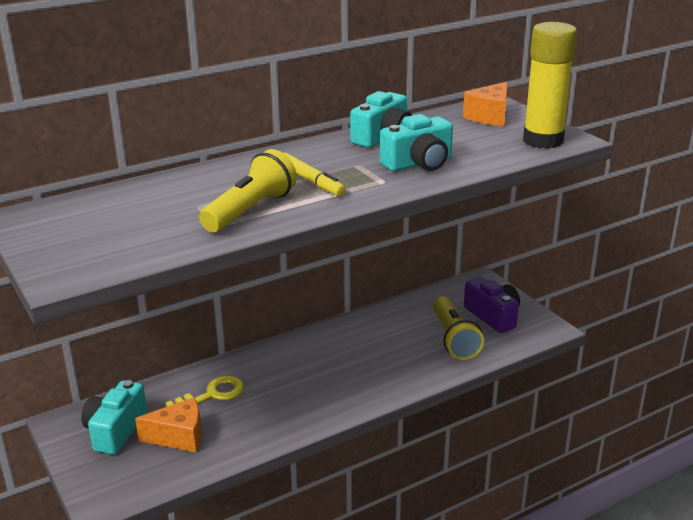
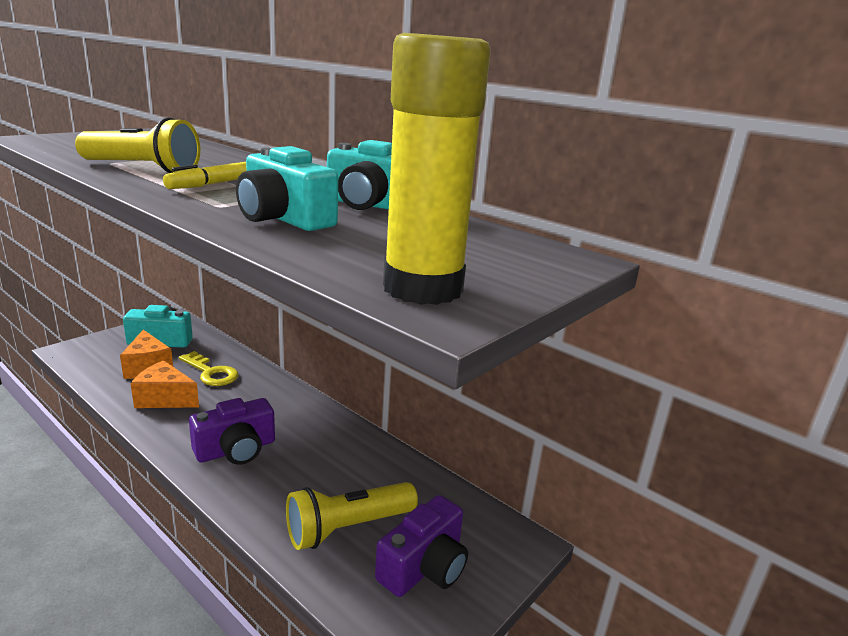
camera: 70 degrees right, 5 degrees down
(350, 382) = (236, 450): none -> purple camera
(490, 117) = (508, 255): orange cheese -> orange cheese (165, 399)

